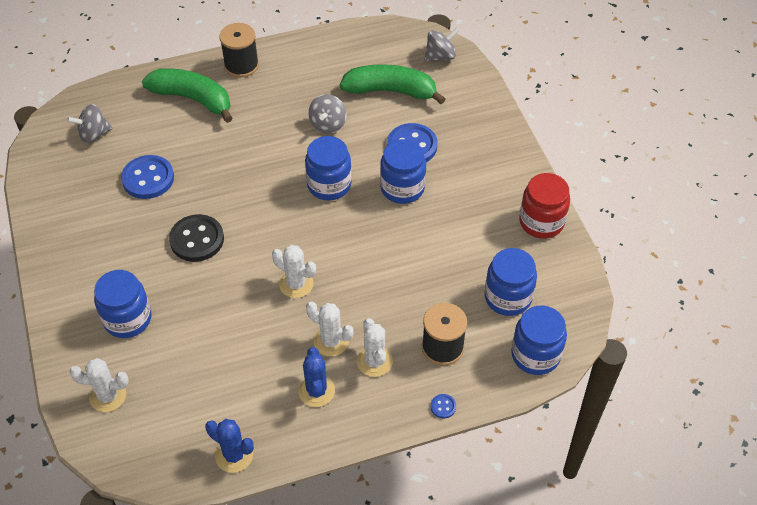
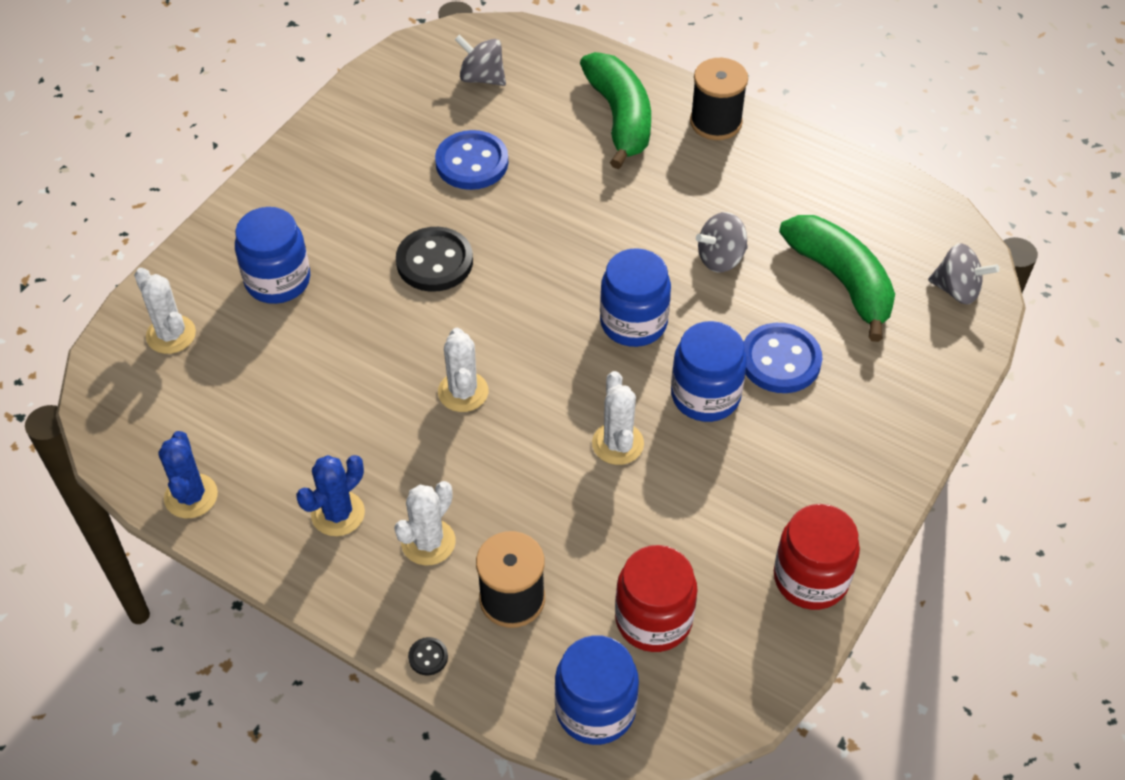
camera: 50 degrees right, 0 degrees up
(331, 341) = (416, 480): white cactus -> white cactus (617, 443)
(443, 406) = (428, 657): blue button -> black button
(508, 297) = (653, 619): blue jar -> red jar

